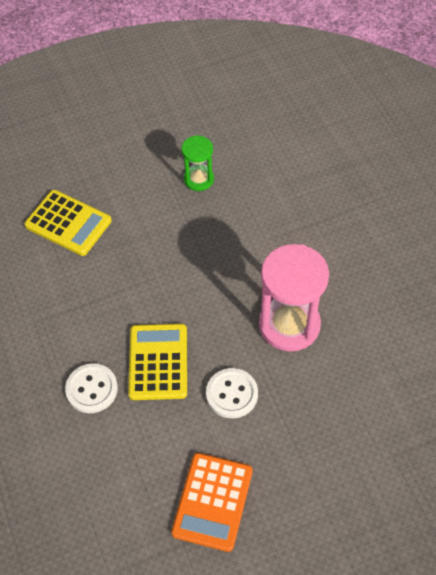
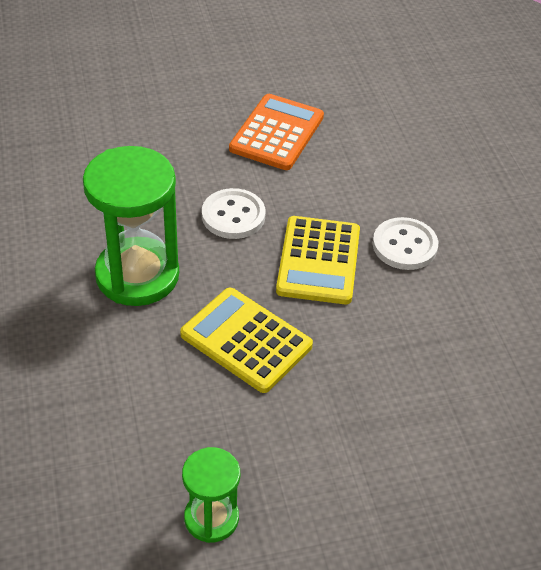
camera: 175 degrees left, 10 degrees down
(68, 223) = (444, 473): yellow calculator -> yellow calculator (246, 340)
(289, 325) = (137, 275): pink hourglass -> green hourglass

